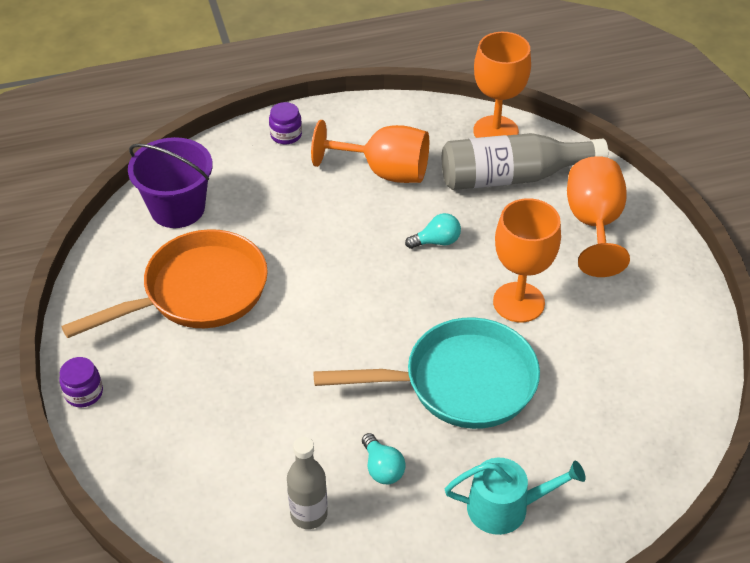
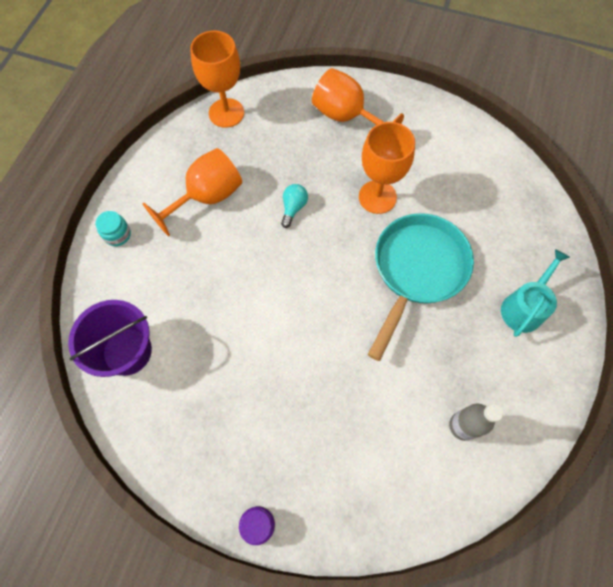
camera: 55 degrees left, 20 degrees up
(197, 292) = (222, 386): orange pan -> none
(286, 135) = (117, 235): purple jar -> turquoise jar
(382, 468) = (454, 358): turquoise light bulb -> none
(512, 177) = (273, 131): grey bottle -> none

